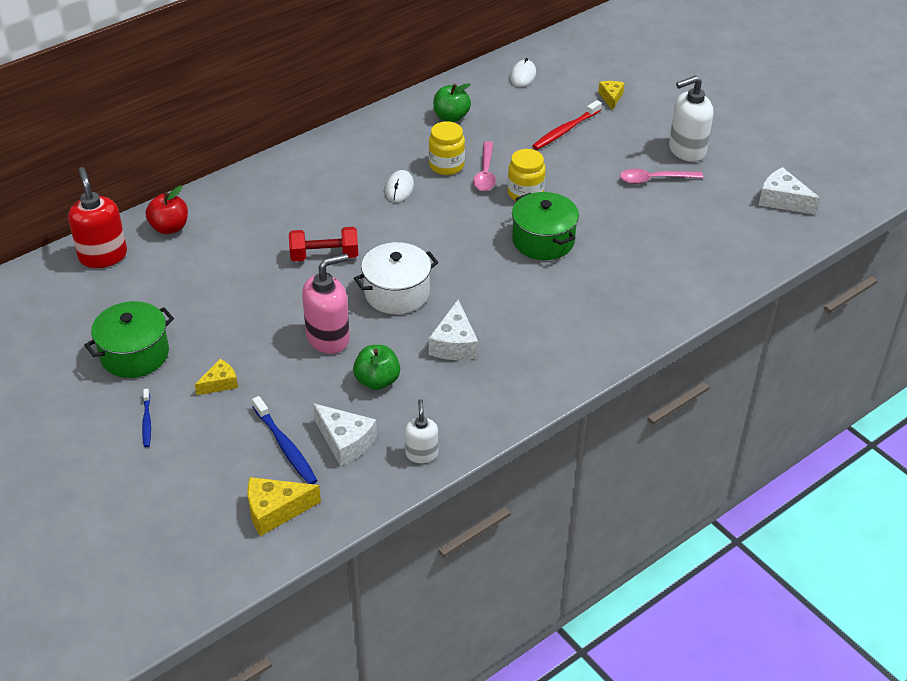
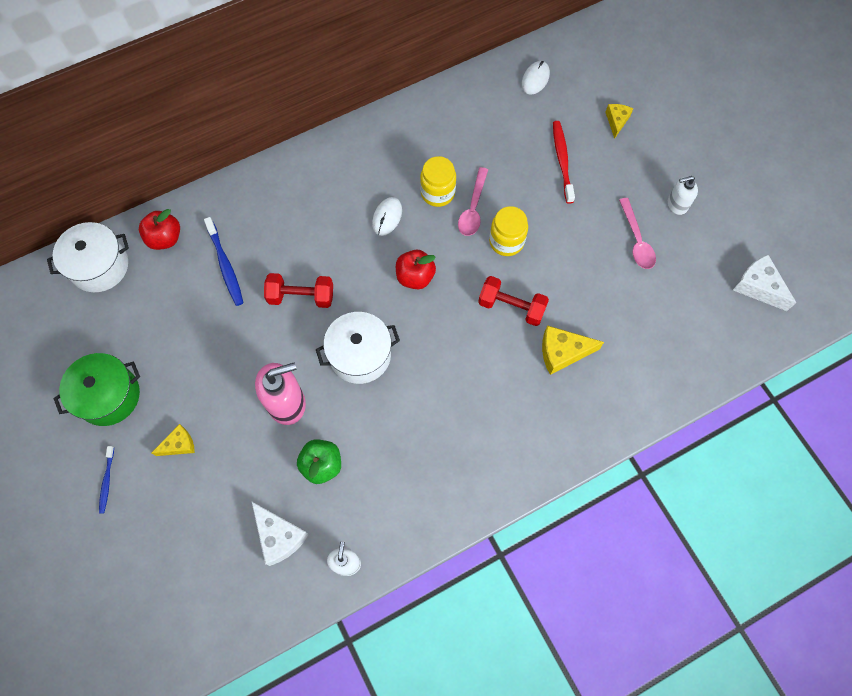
camera: 10 degrees right, 25 degrees up
(103, 256) = (99, 266): red soap dispenser -> white pot
(275, 511) = (203, 610): yellow cheese -> yellow cheese (562, 352)
(285, 446) = (225, 533): blue toothbrush -> blue toothbrush (225, 265)
(439, 229) = (415, 277): none -> red apple
(451, 117) = (454, 127): green apple -> none
(454, 344) = (401, 429): white cheese -> none
(543, 240) = (511, 307): green pot -> red dumbbell
(565, 130) = (562, 160): red toothbrush -> red toothbrush turned 120 degrees clockwise
(654, 179) = (636, 240): pink spoon -> pink spoon turned 105 degrees counterclockwise
(686, 150) = (677, 204): white soap dispenser -> white soap dispenser, size x0.58

